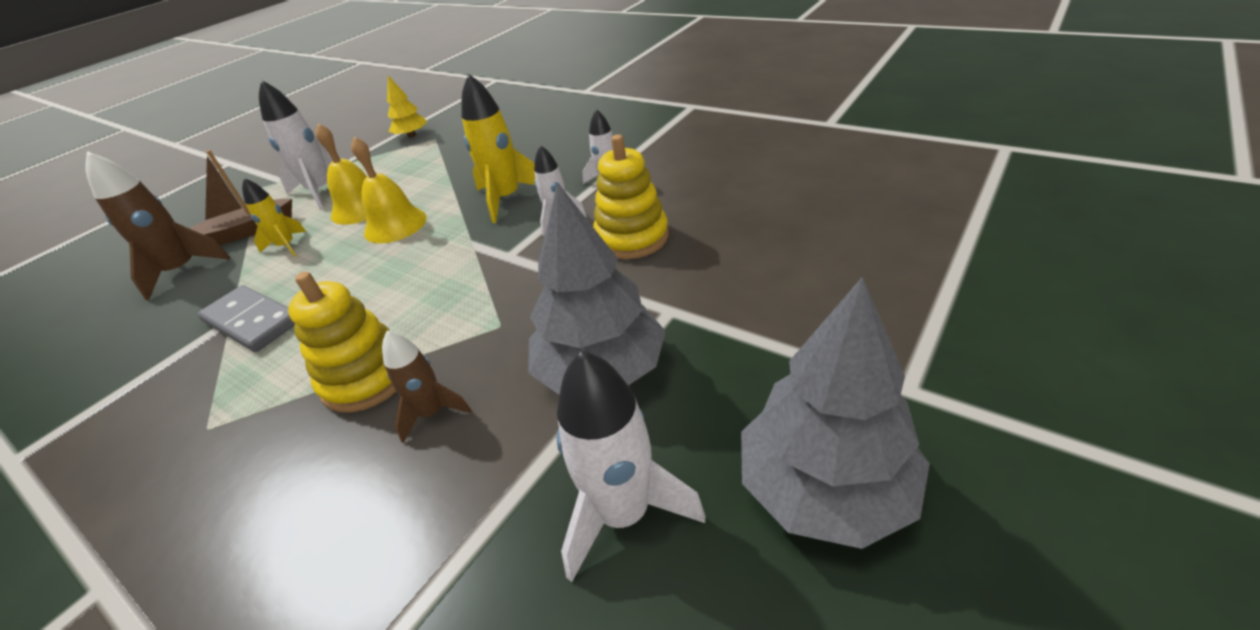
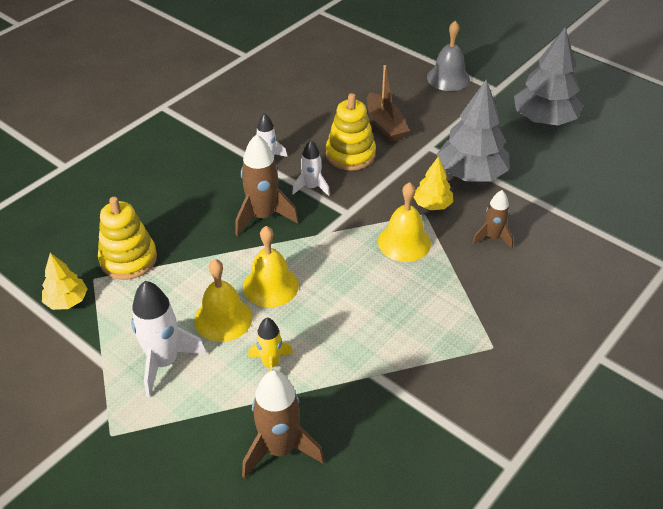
camera: 90 degrees left, 5 degrees up
(247, 231) = (223, 411): brown boat -> brown boat (385, 125)
(252, 322) = (383, 357): grey domino -> none
(367, 378) = (459, 272): yellow stacking toy -> yellow stacking toy (128, 259)
(442, 313) = (404, 242): none -> yellow bell
(506, 199) = (263, 216): yellow rocket -> brown rocket
(520, 331) = (432, 205): none -> yellow tree
(623, 513) = (555, 172): white rocket -> none
(902, 310) = (448, 78): none -> grey bell

